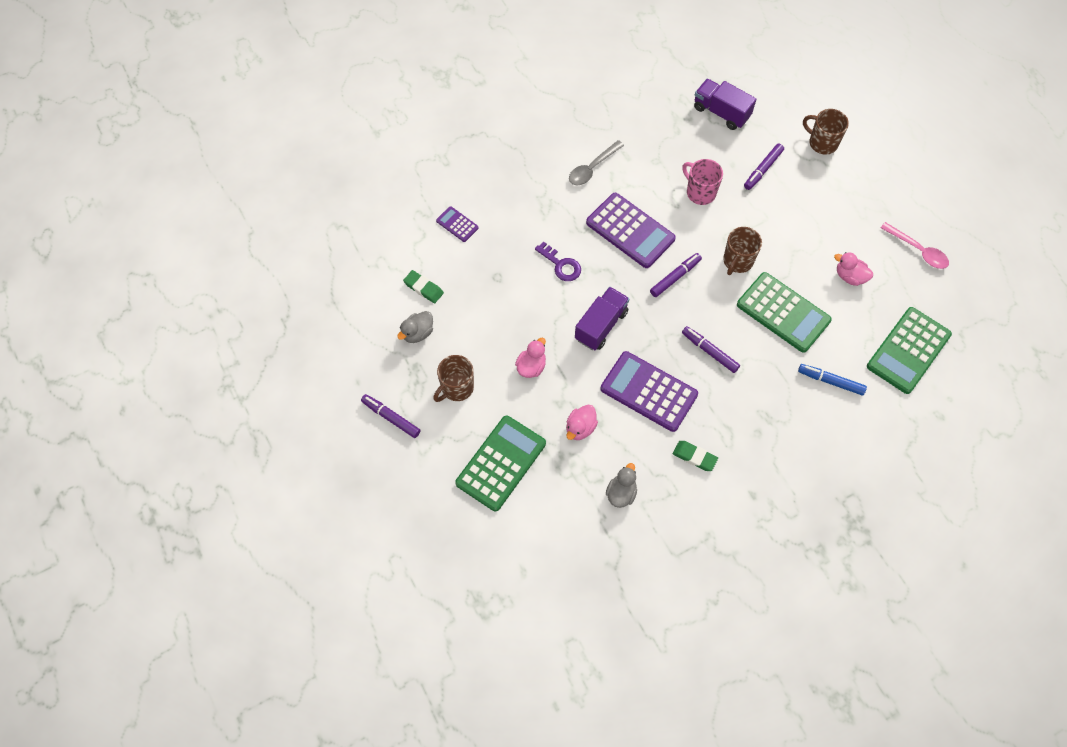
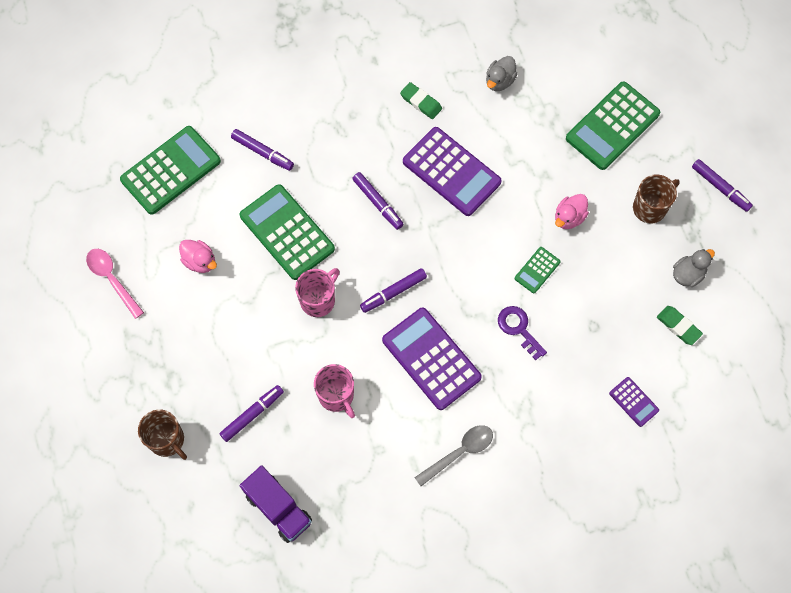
camera: 170 degrees left, 5 degrees up
(553, 315) = (537, 270): none -> green calculator
(580, 428) = (528, 147): pink duck -> none
(601, 325) = (487, 250): purple truck -> none
(737, 261) = (318, 300): brown mug -> pink mug
(830, 381) = (263, 152): blue marker -> purple marker

